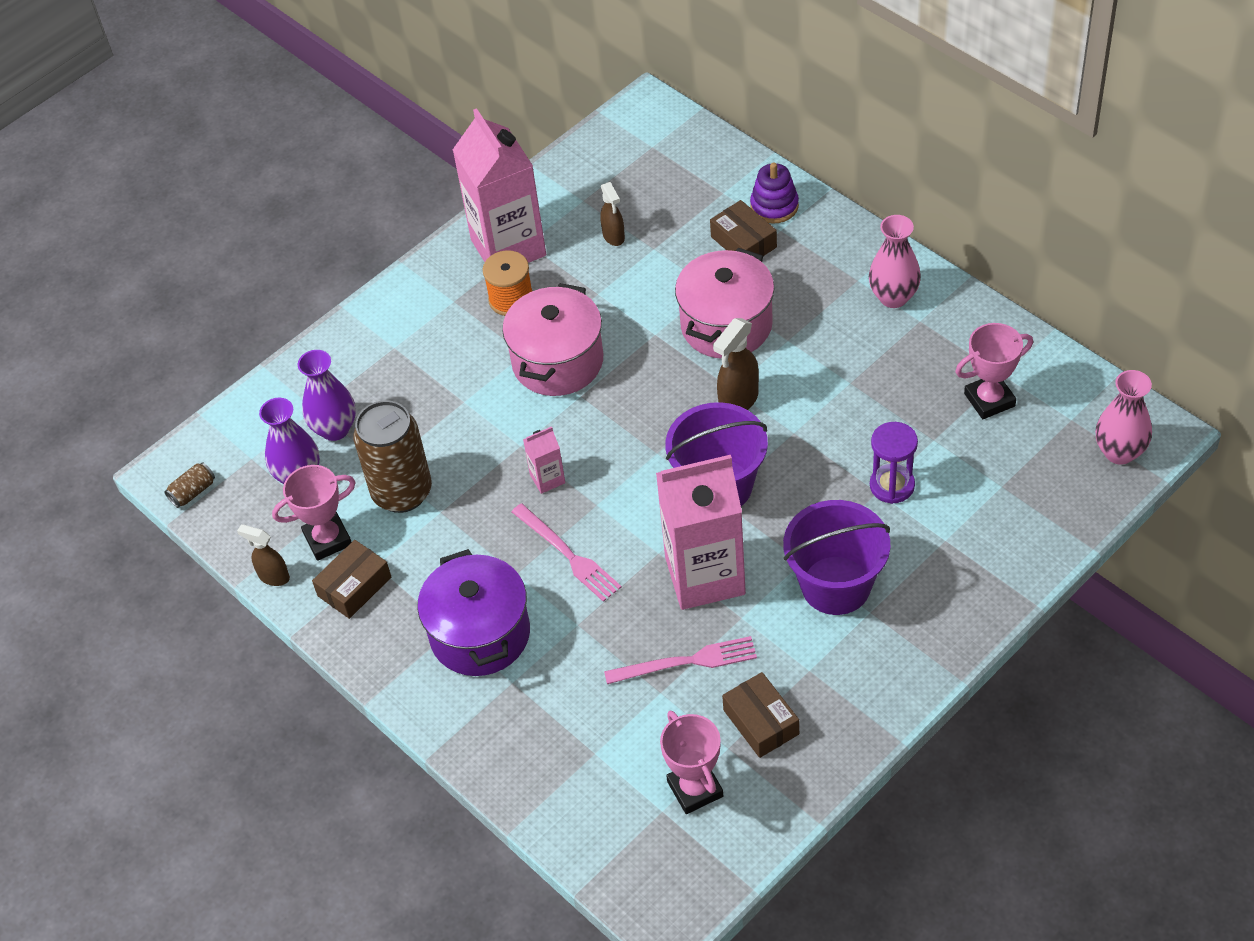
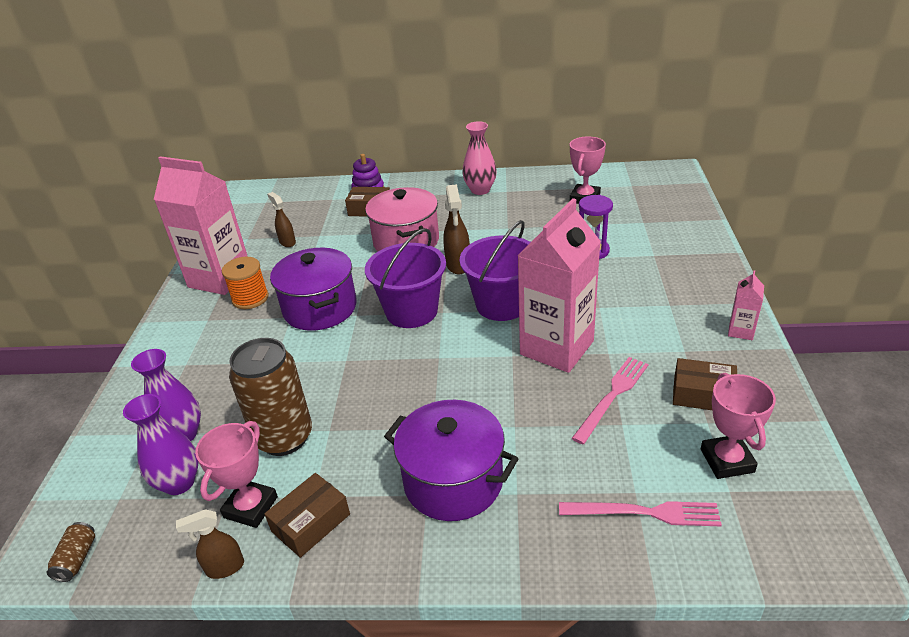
camera: 45 degrees left, 15 degrees down
(354, 586) = (311, 523): brown box -> brown box turned 45 degrees clockwise
(547, 479) = (387, 365): pink carton -> pink carton (741, 331)
(557, 361) = (320, 308): pink pot -> purple pot
(568, 554) = (455, 393): pink fork -> pink fork (644, 512)
(614, 236) = (287, 242): brown spray bottle -> brown spray bottle turned 150 degrees counterclockwise
(695, 789) = (727, 460): pink trophy -> pink trophy turned 60 degrees clockwise
(836, 585) = (634, 305): purple bucket -> purple bucket (411, 311)
(1119, 452) = (670, 184): pink vase -> none

